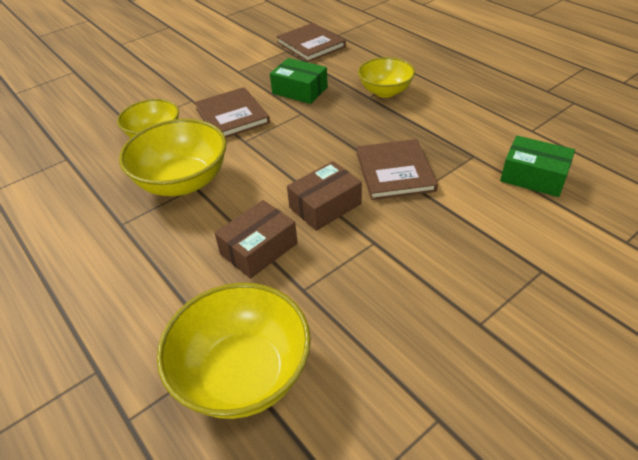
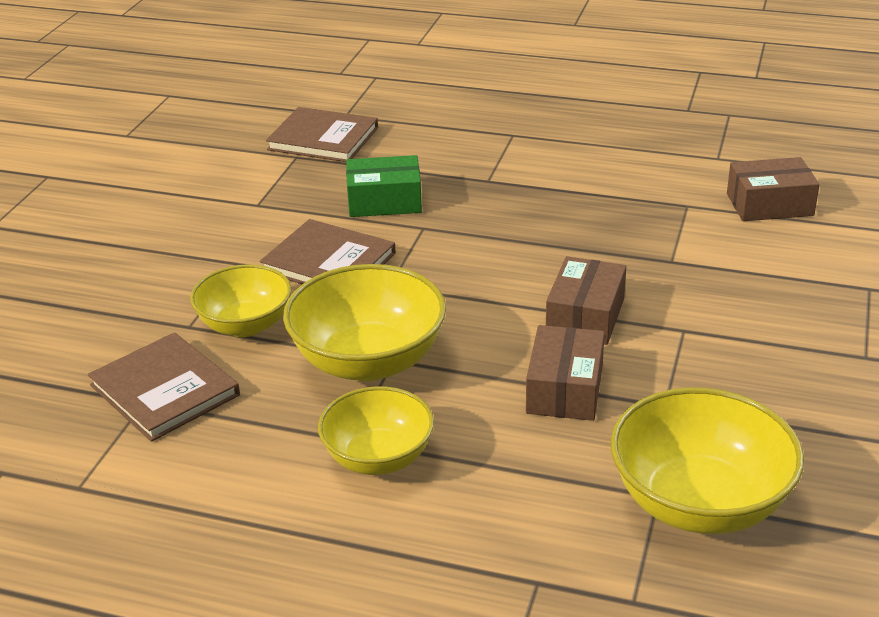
camera: 35 degrees left, 10 degrees down
(385, 91) = (501, 167): yellow bowl -> yellow bowl (378, 458)
(394, 172) = (621, 252): brown book -> brown book (164, 390)
(533, 176) = (769, 204): green box -> brown box

